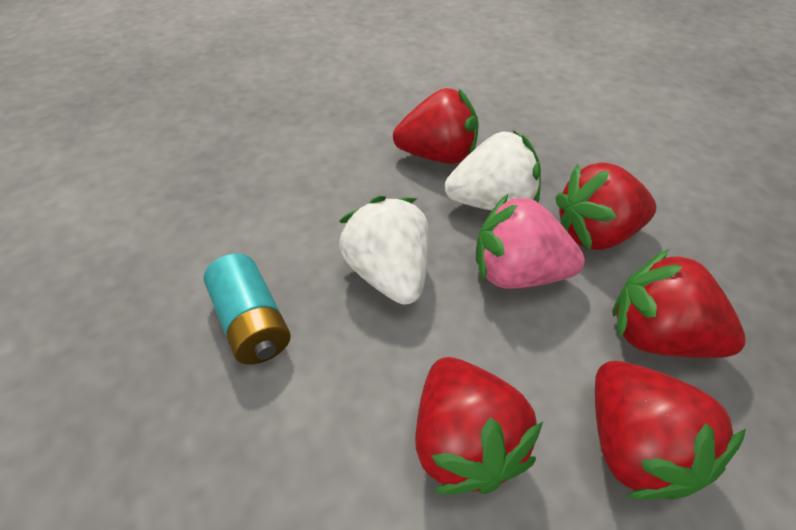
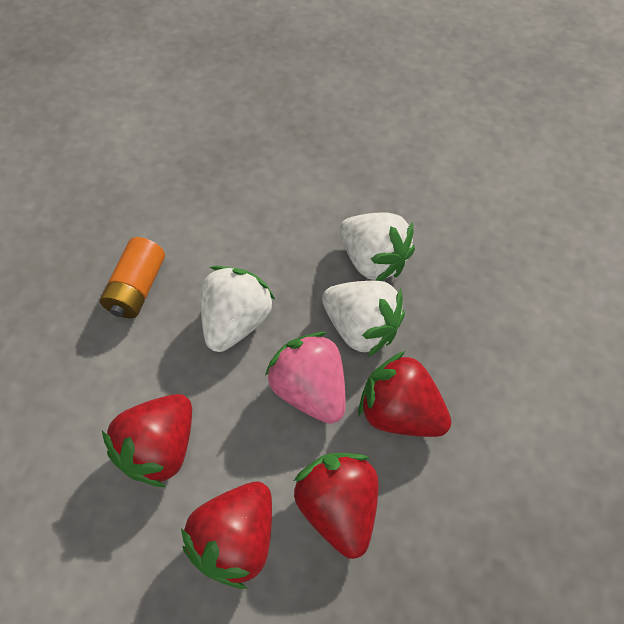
camera: 45 degrees right, 10 degrees up
(252, 322) = (137, 288): turquoise battery -> orange battery
(437, 155) = (372, 260): red strawberry -> white strawberry

